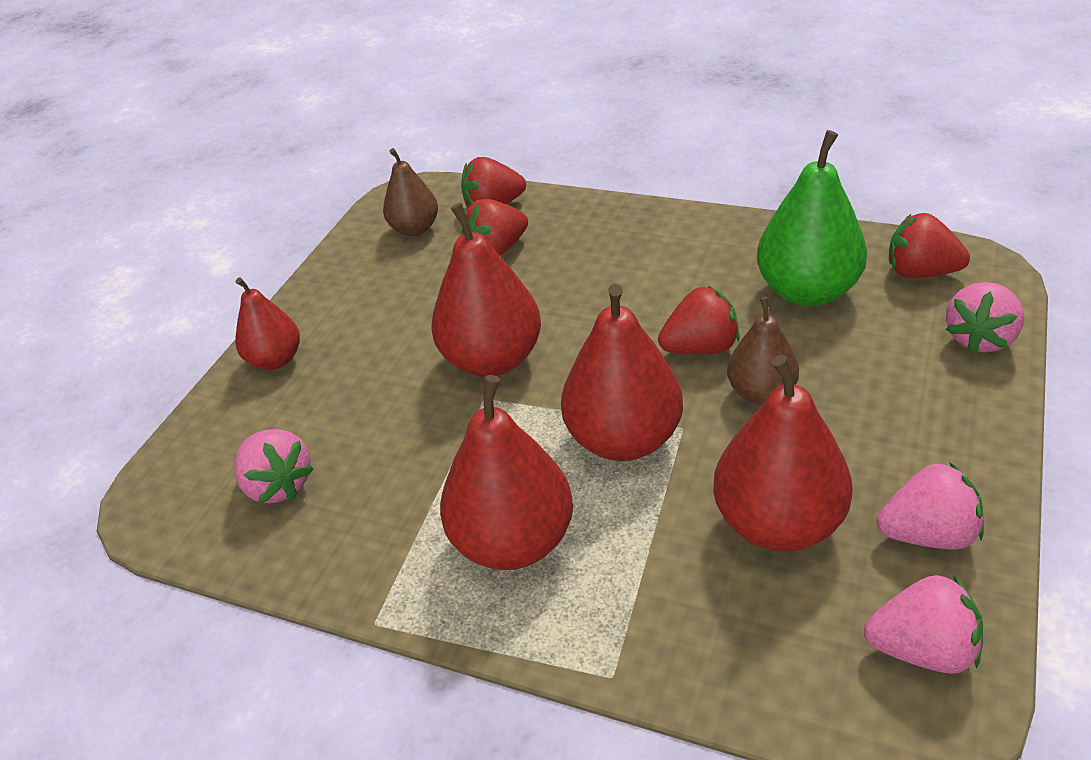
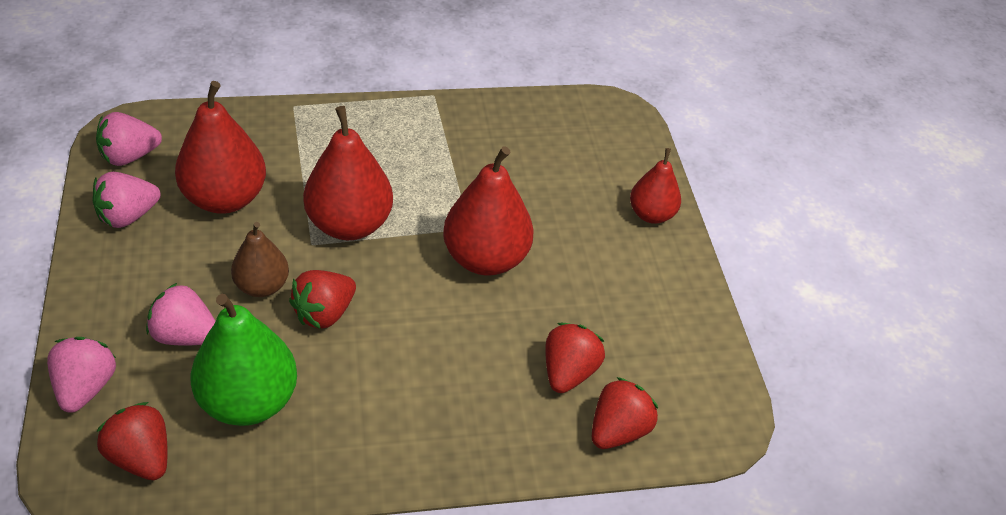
camera: 140 degrees right, 5 degrees up
(278, 485) = (555, 139): pink strawberry -> pink strawberry (185, 335)
(415, 229) = (671, 376): brown pear -> none
(513, 541) = (384, 148): red pear -> none
(920, 272) = (141, 457): red strawberry -> red strawberry turned 120 degrees counterclockwise

